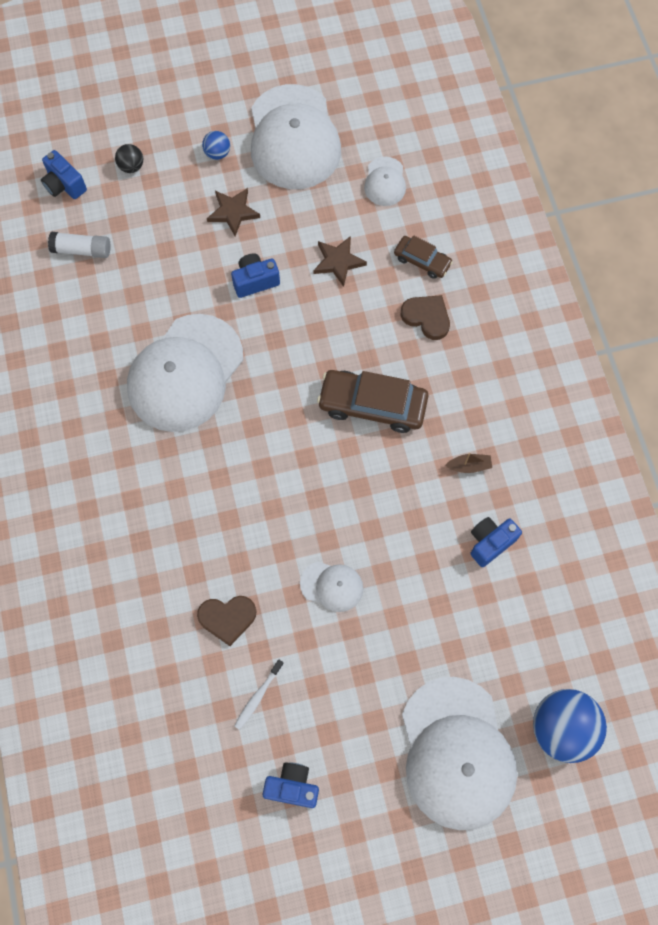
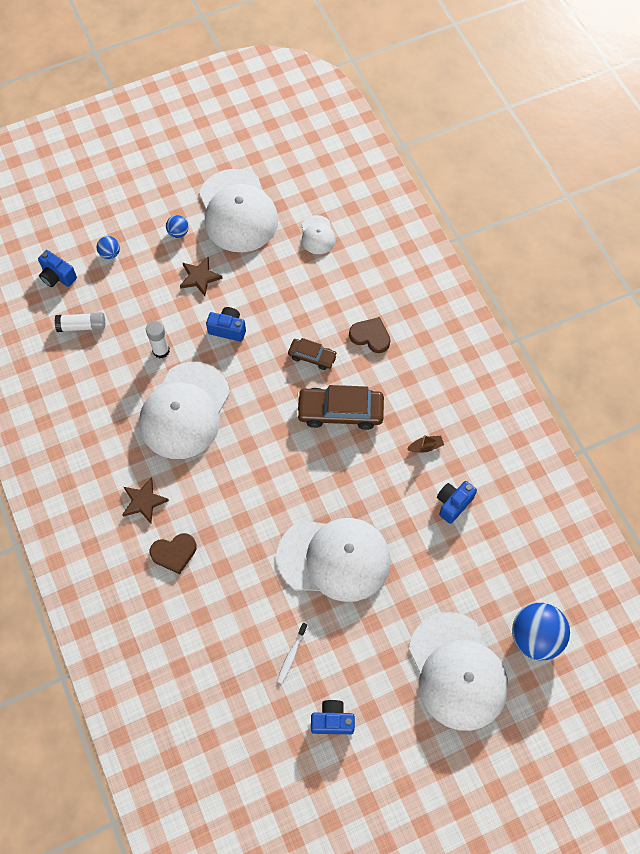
camera: 10 degrees left, 5 degrees down
(131, 166) = (110, 253): black ball -> blue ball
(170, 295) = (161, 350): none -> white glue stick
(227, 618) = (255, 598): brown heart -> brown heart (174, 553)
(255, 281) = (228, 329): blue camera -> blue camera turned 45 degrees clockwise
(332, 586) = (334, 558): white cap -> white cap, size x2.20
(338, 262) = (292, 303): brown star -> brown star (144, 501)
(422, 261) = (358, 292): brown car -> brown car (312, 356)

